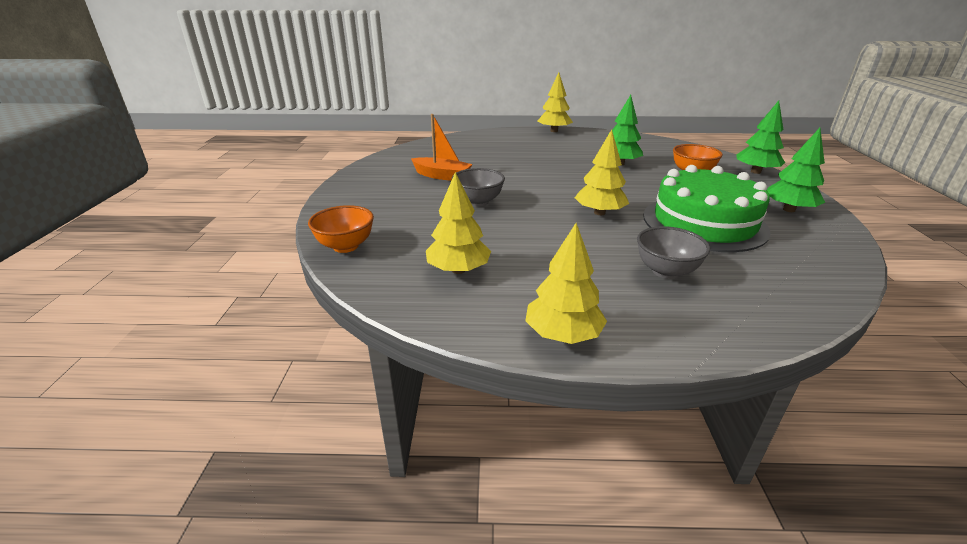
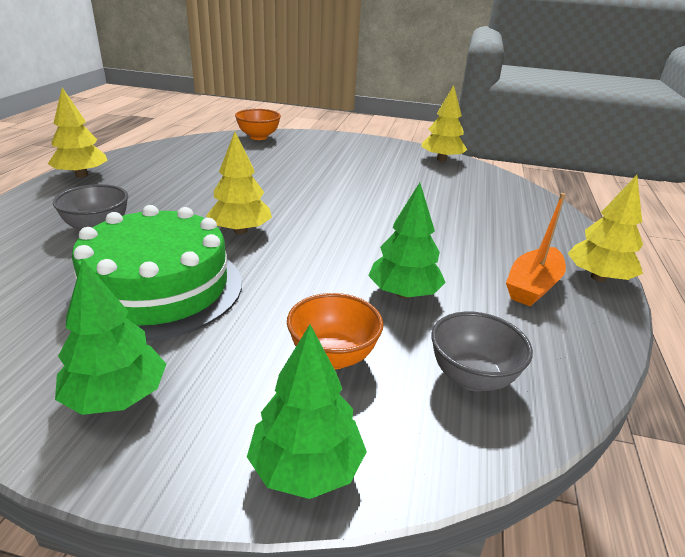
camera: 100 degrees right, 0 degrees up
(442, 176) = (387, 175): orange boat -> orange boat (532, 286)
(458, 270) = (192, 160): yellow tree -> yellow tree (441, 159)
(478, 202) = (309, 181): grey bowl -> grey bowl (472, 377)

